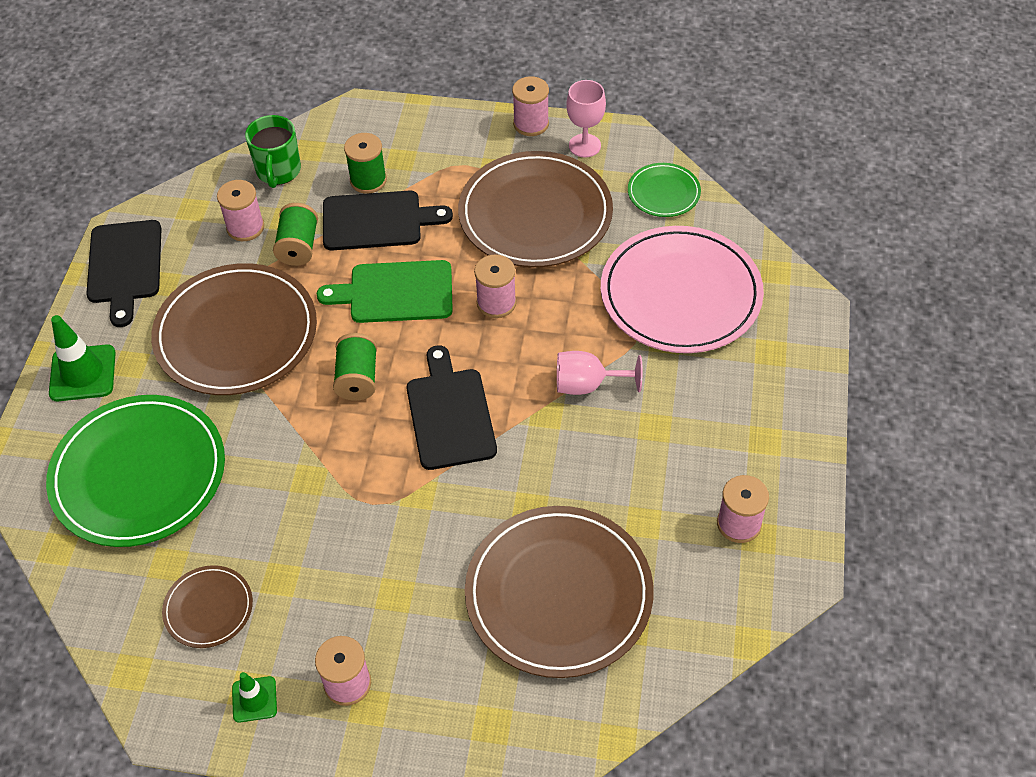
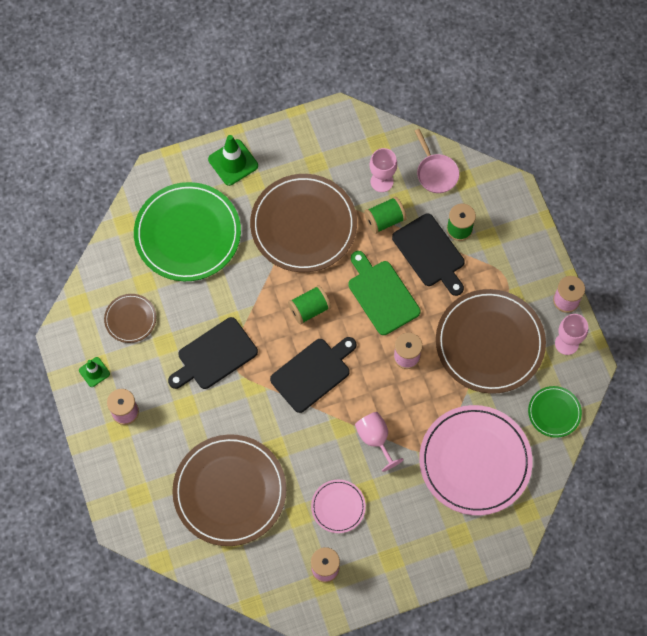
camera: 60 degrees right, 15 degrees up
(124, 266) = (315, 134): black cutting board -> black cutting board (214, 355)
(245, 227) = (381, 181): pink spool -> pink goblet
(278, 171) = (436, 172): green mug -> pink pan
(658, 469) = (338, 507): none -> pink plate

